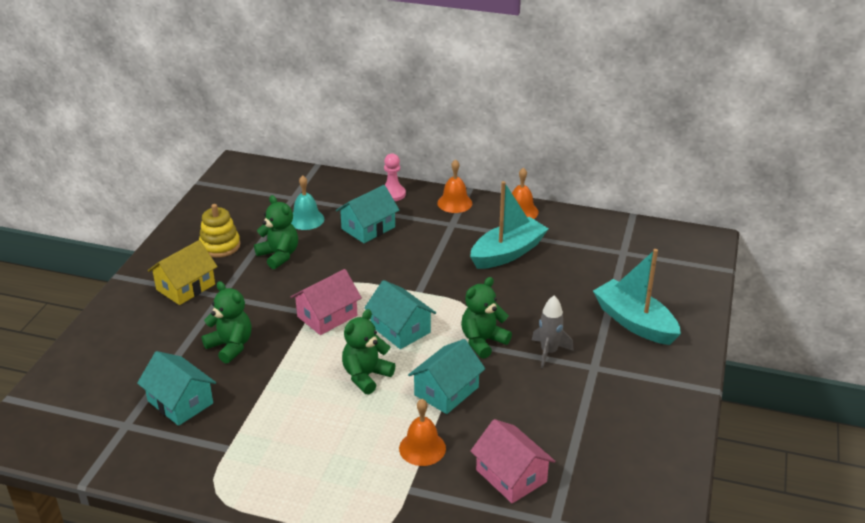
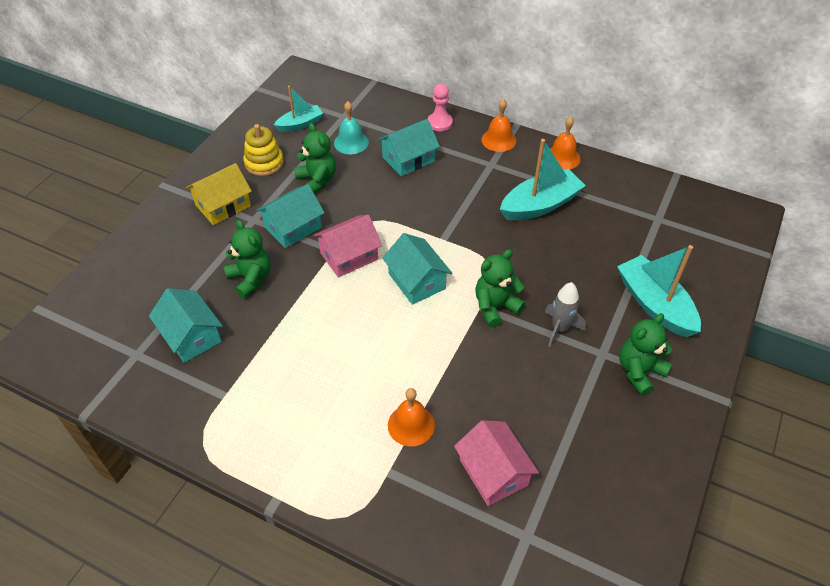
camera: 10 degrees right, 15 degrees up
(249, 209) = (300, 124): none -> turquoise boat
(366, 376) = (372, 331): green teddy bear -> green teddy bear (639, 371)
(446, 391) = (448, 360): turquoise house -> turquoise house (293, 227)

